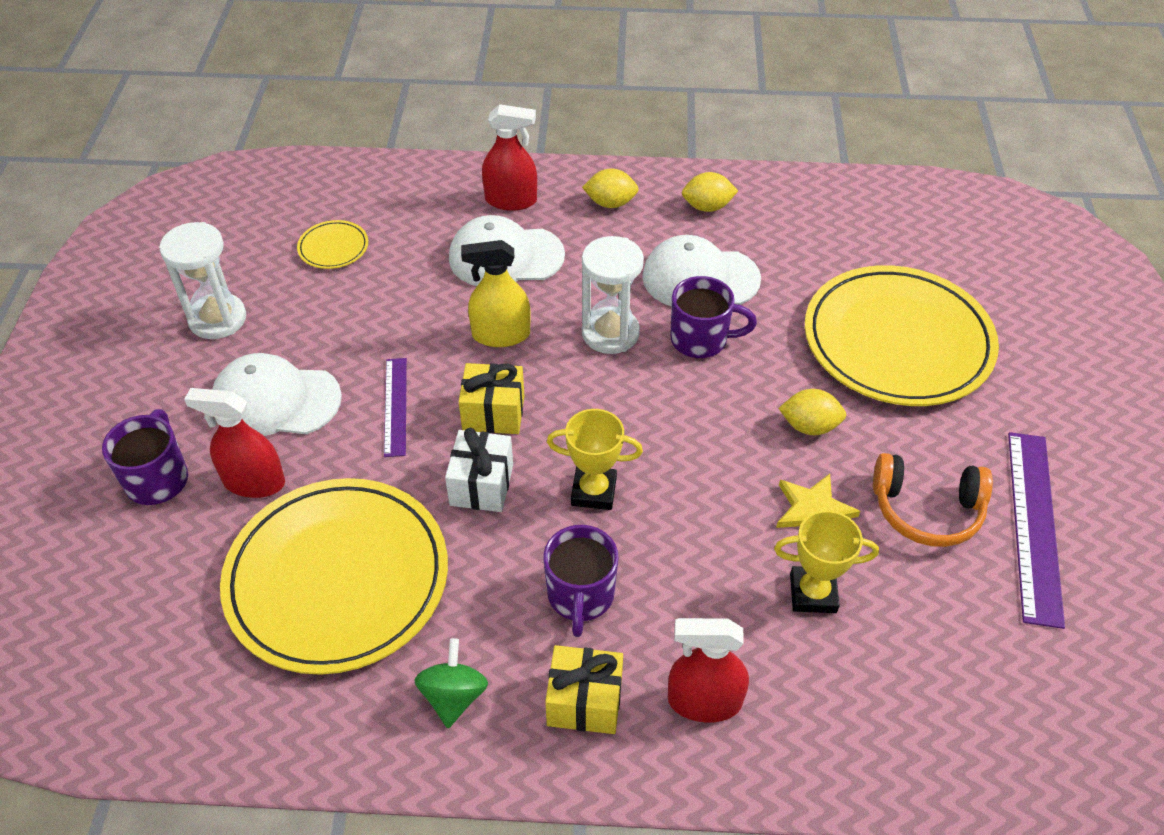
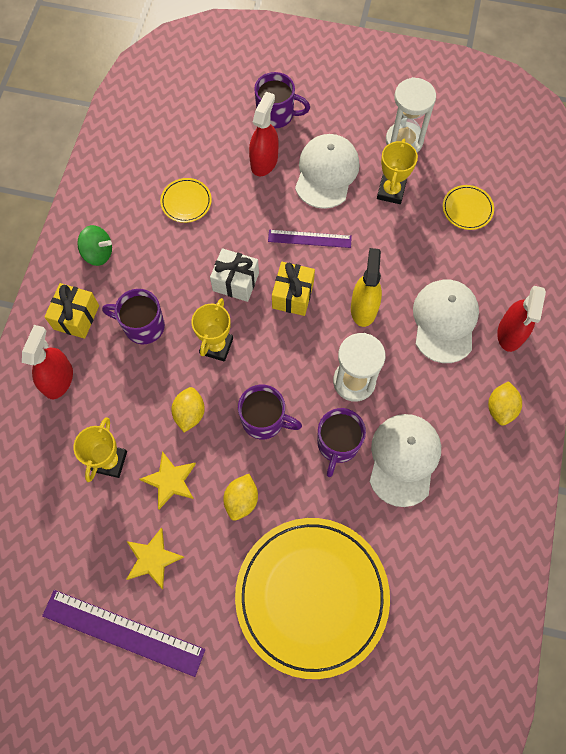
camera: 100 degrees right, 20 degrees up
(307, 325) = (391, 191): none -> yellow trophy
(337, 579) = (186, 202): yellow plate -> yellow plate, size x0.40
(691, 418) = (264, 420): none -> purple mug
(707, 207) = (489, 485): yellow lemon -> yellow lemon (189, 413)
(926, 510) = (153, 559): orange headphones -> yellow star

